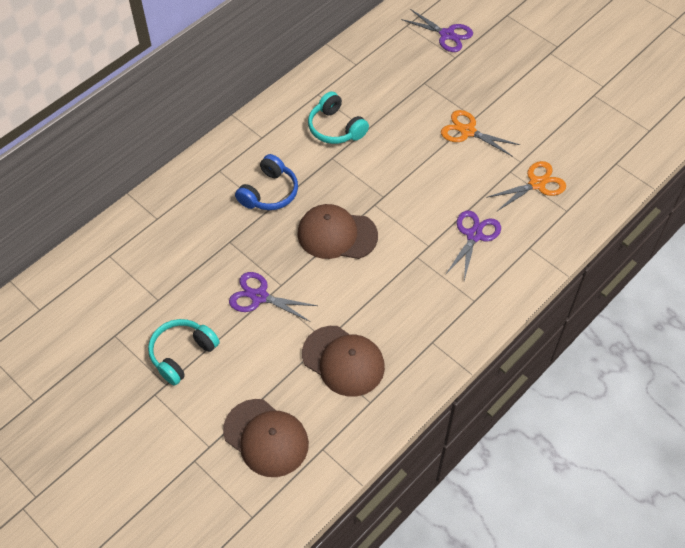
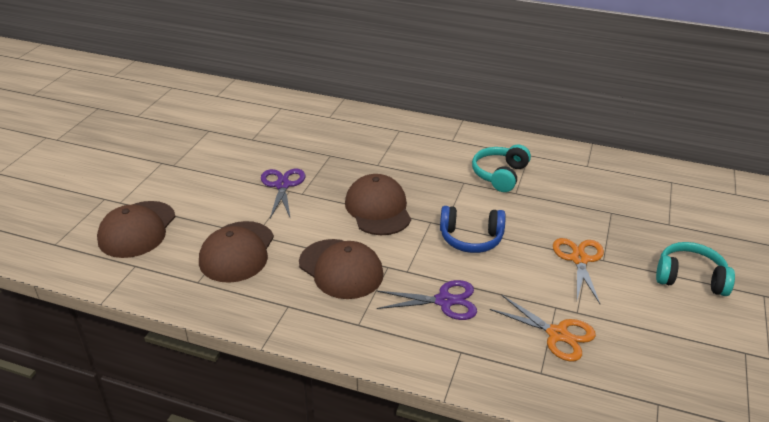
camera: 65 degrees right, 20 degrees down
(182, 354) = (205, 164): turquoise headphones -> turquoise headphones (690, 278)
(269, 192) = (396, 160): blue headphones -> blue headphones (471, 238)
(404, 290) = (341, 269): none -> brown cap
(447, 35) = (692, 210): purple scissors -> none

